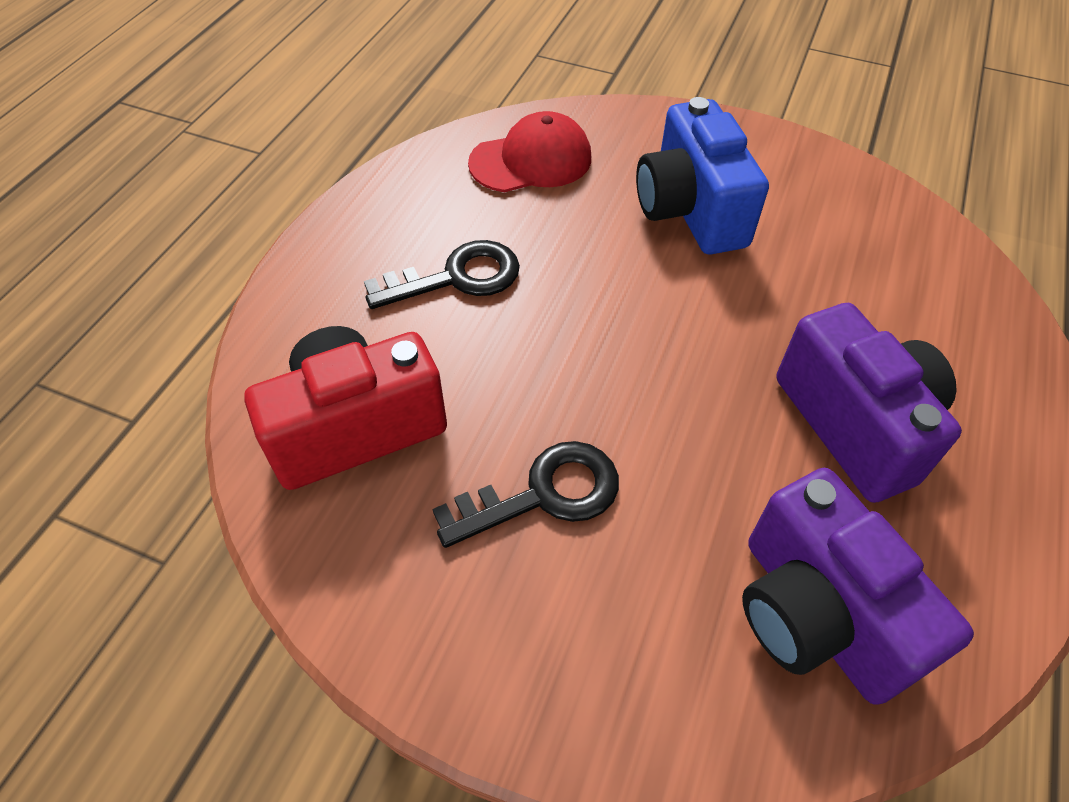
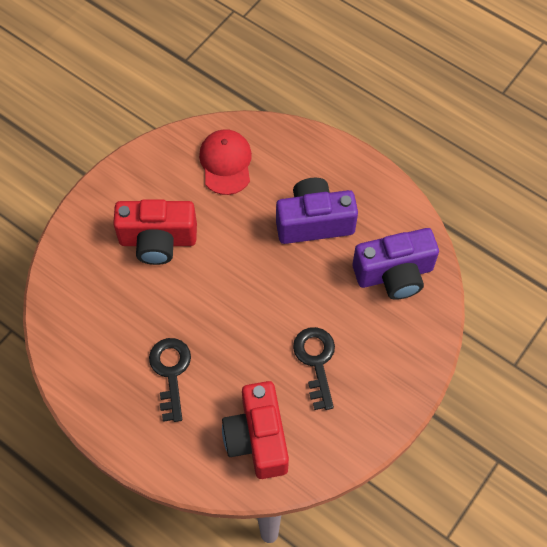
camera: 75 degrees left, 10 degrees up
(531, 160) = (86, 311): red cap -> red cap (226, 163)
(690, 210) = (158, 240): blue camera -> red camera

